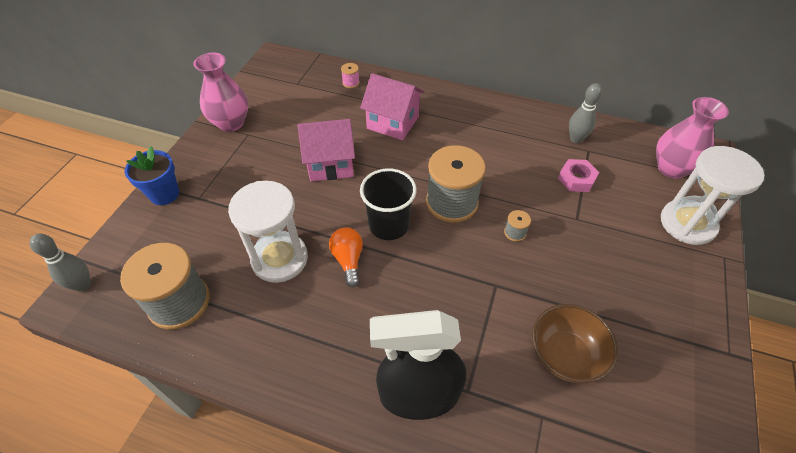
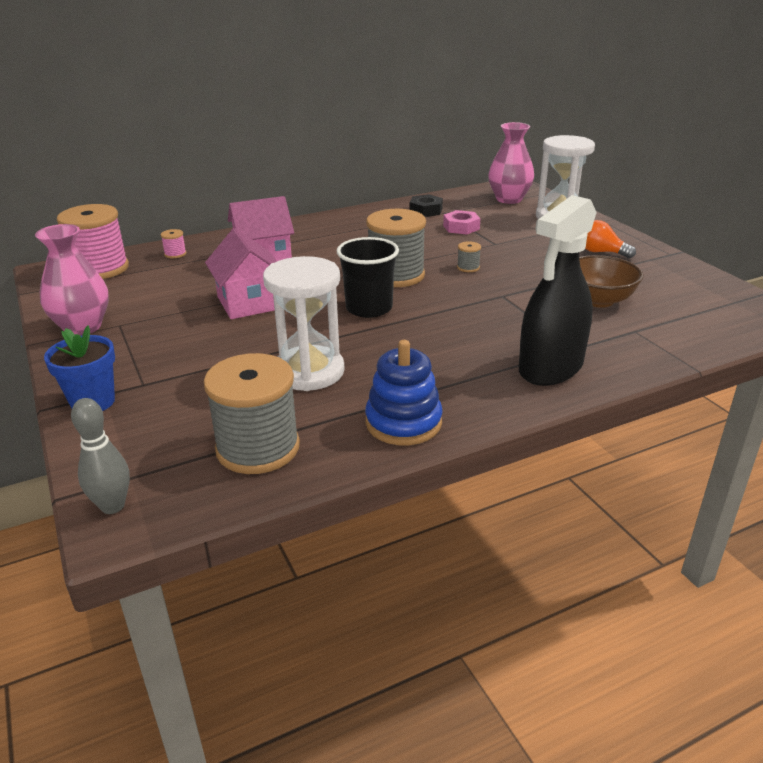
camera: 45 degrees left, 20 degrees down
(265, 355) = (403, 422): none -> blue stacking toy
(298, 72) = (100, 269): none -> pink spool
(330, 164) = (249, 303): pink house -> pink house turned 60 degrees counterclockwise
(348, 260) = (371, 341): orange light bulb -> orange light bulb (601, 252)
(576, 139) = (426, 210): grey bowling pin -> black nut

